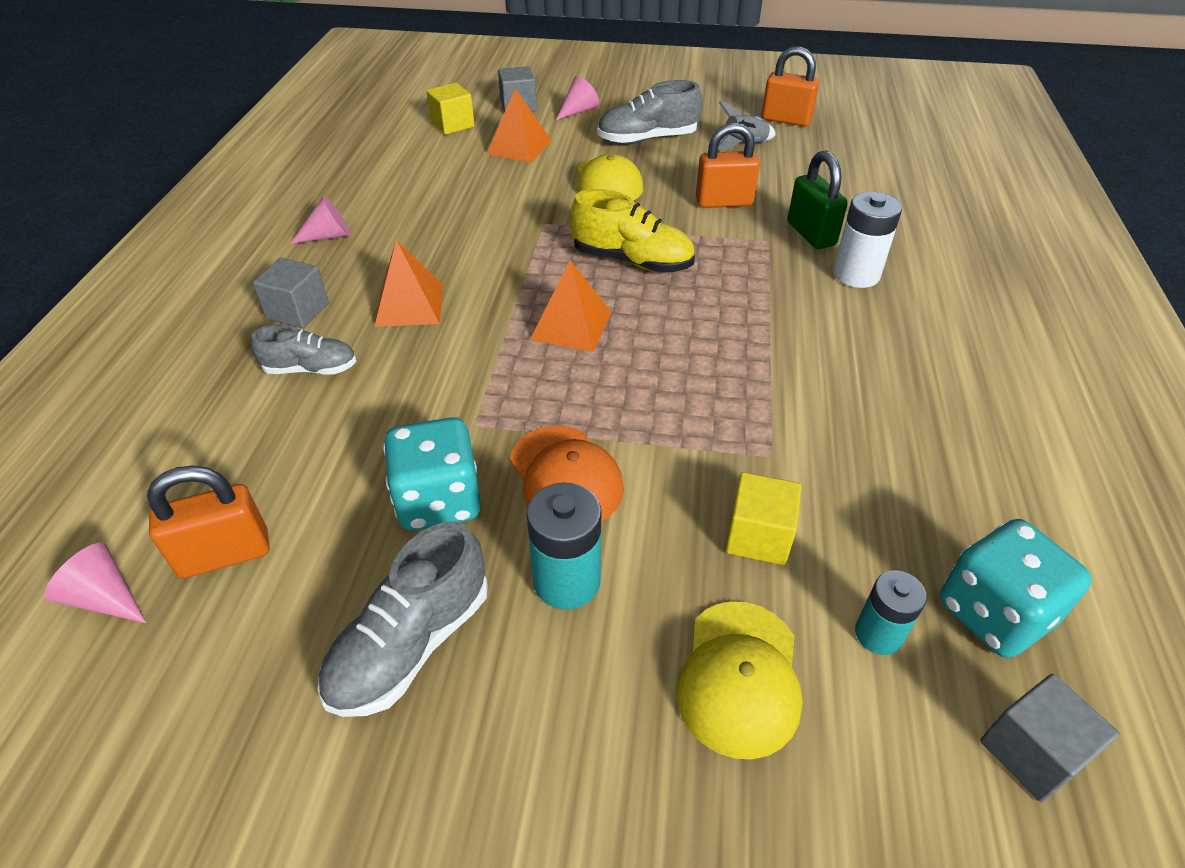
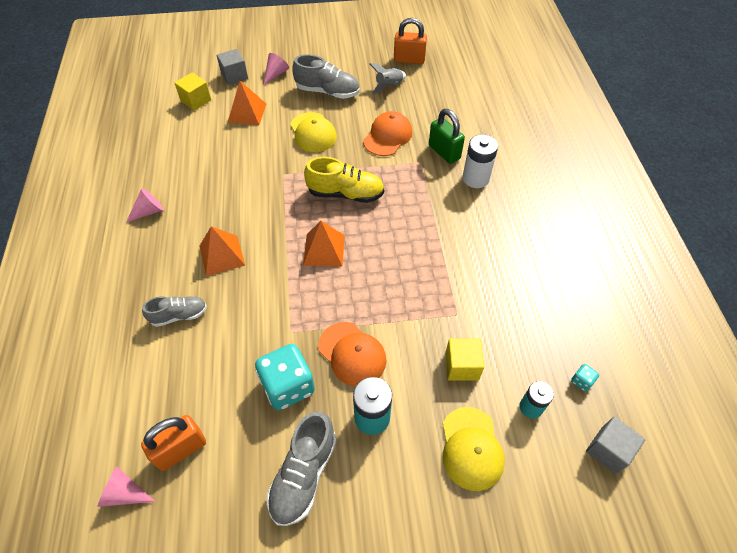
camera: 15 degrees left, 10 degrees up
(298, 311) = (153, 274): grey cube -> none
(647, 139) = (327, 92): grey shoe -> grey shoe turned 135 degrees counterclockwise
(724, 202) = (388, 136): orange padlock -> orange cap
(994, 613) = (581, 381): turquoise dice -> turquoise dice, size x0.42

